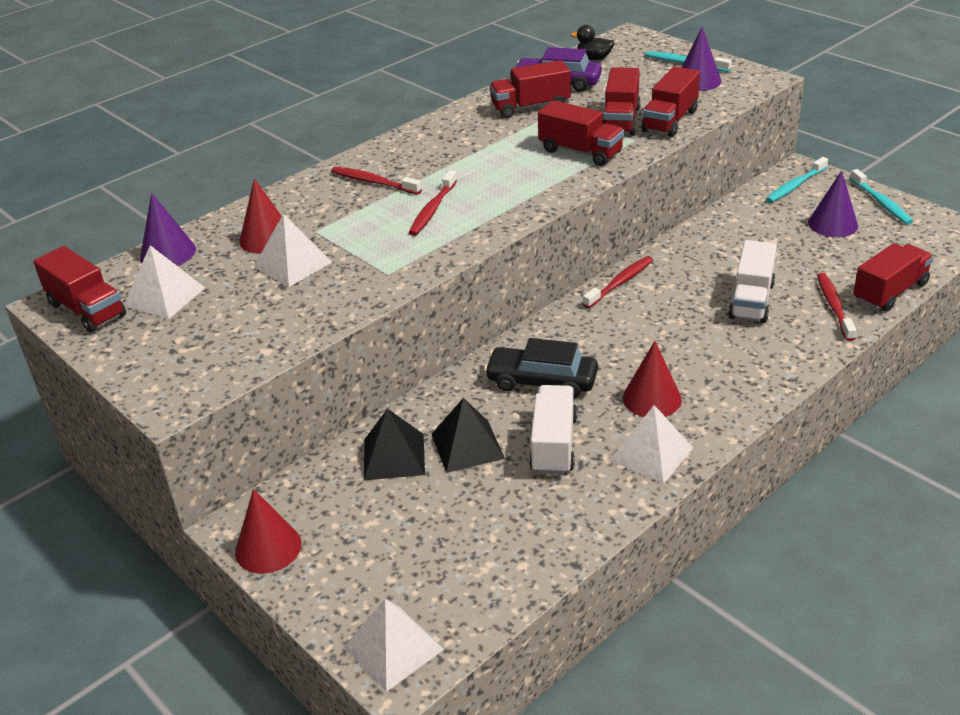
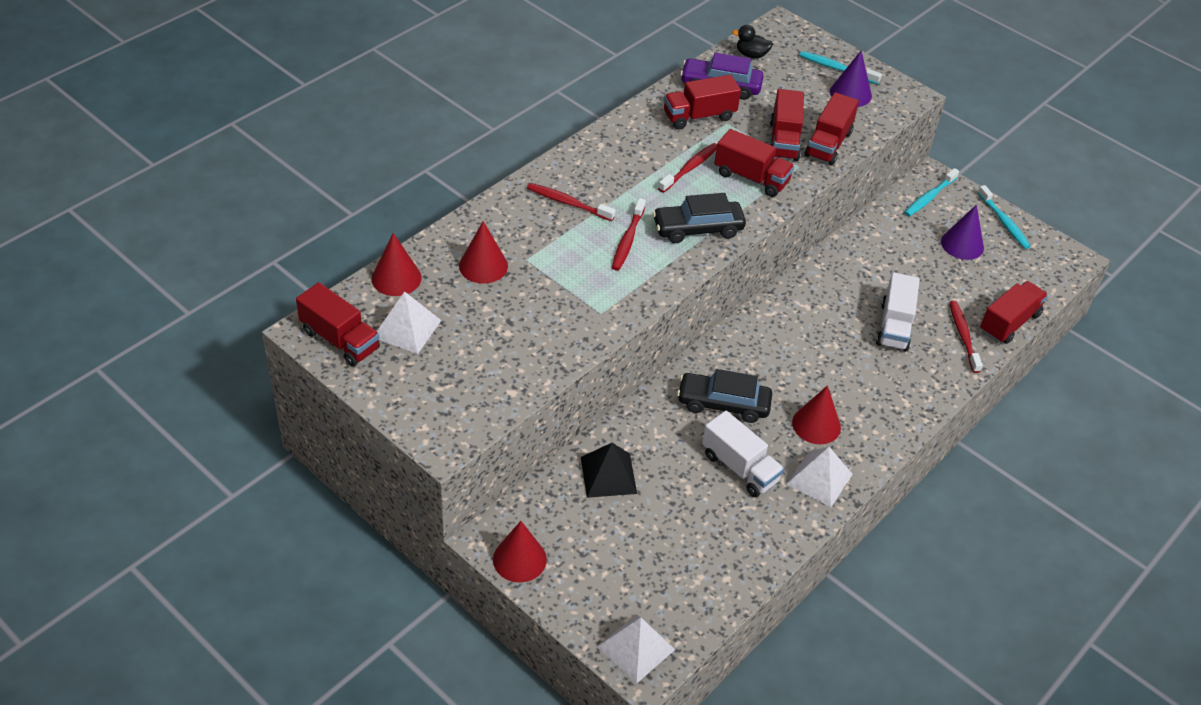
camera: 10 degrees left, 10 degrees up
(168, 253) = (396, 278): purple cone -> red cone
(293, 264) = (514, 297): white pyramid -> none
(467, 446) = (668, 466): black pyramid -> none
(513, 196) = (698, 229): none -> black car
(554, 444) = (740, 467): white truck -> white truck turned 135 degrees clockwise
(620, 282) = (781, 301): red toothbrush -> red toothbrush (690, 168)

